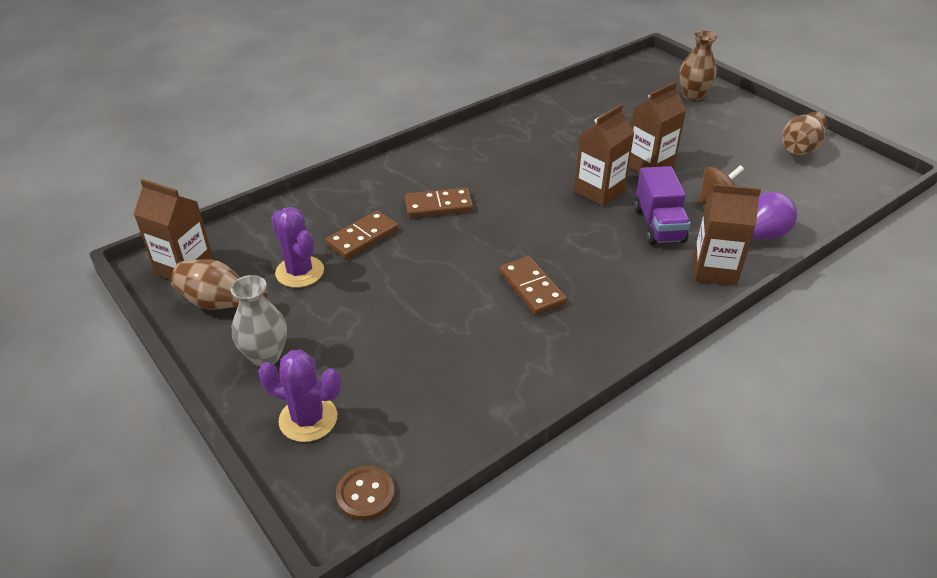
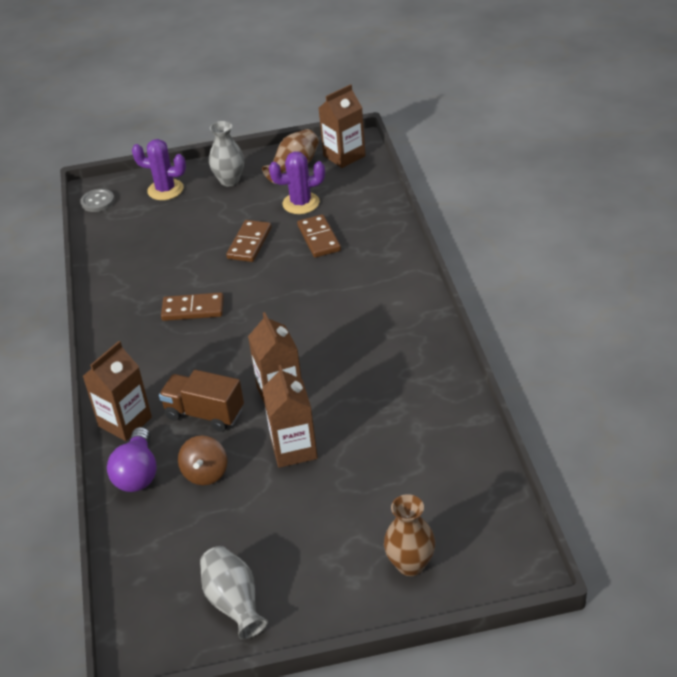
camera: 120 degrees right, 0 degrees up
(308, 419) = (165, 190): purple cactus -> purple cactus turned 60 degrees clockwise
(365, 494) = (97, 202): brown button -> grey button
(438, 206) = (331, 287): brown domino -> brown domino (249, 243)
(658, 225) = (204, 414): purple truck -> brown truck
(799, 149) = (234, 603): brown vase -> grey vase

